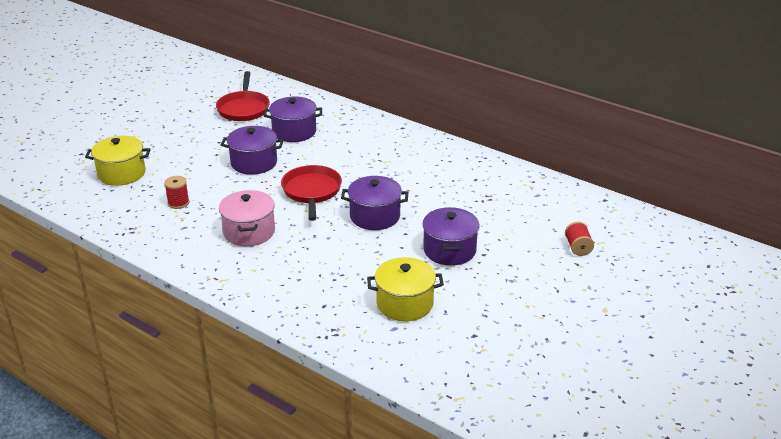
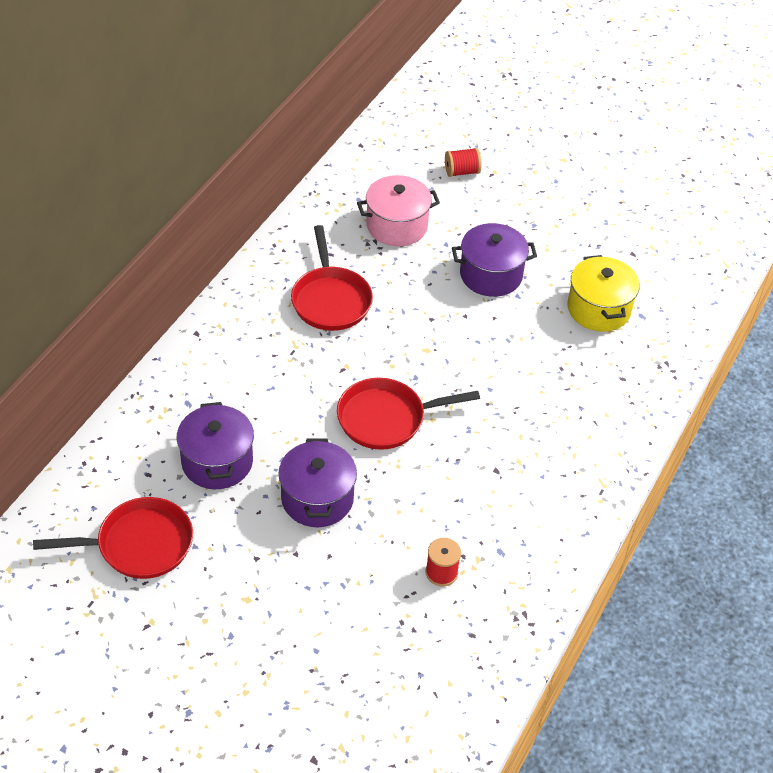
camera: 100 degrees left, 15 degrees up
(121, 173) = (371, 674): yellow pot -> none
(249, 232) = (495, 473): pink pot -> pink pot (396, 226)
(375, 216) = (434, 347): purple pot -> none
(428, 177) = (330, 299): none -> red pan

